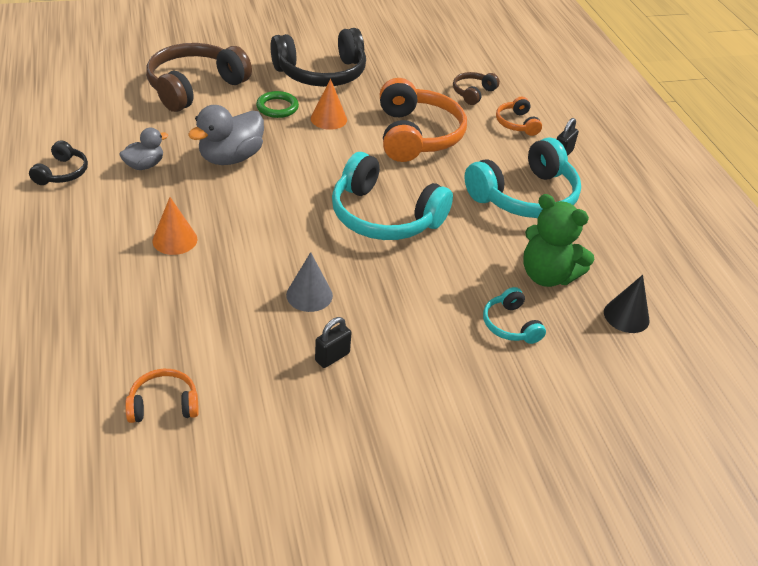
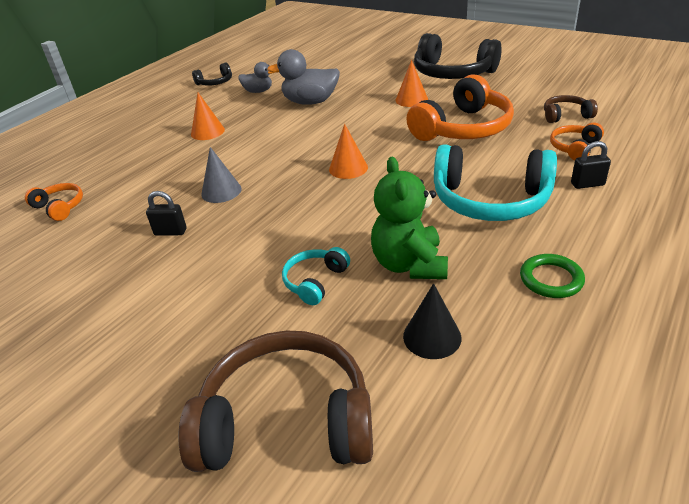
camera: 55 degrees right, 5 degrees down
(195, 87) = (354, 61): brown headphones -> brown headphones (286, 420)
(277, 107) = (387, 84): green ring -> green ring (551, 279)
(384, 216) = (348, 168): turquoise headphones -> orange cone

